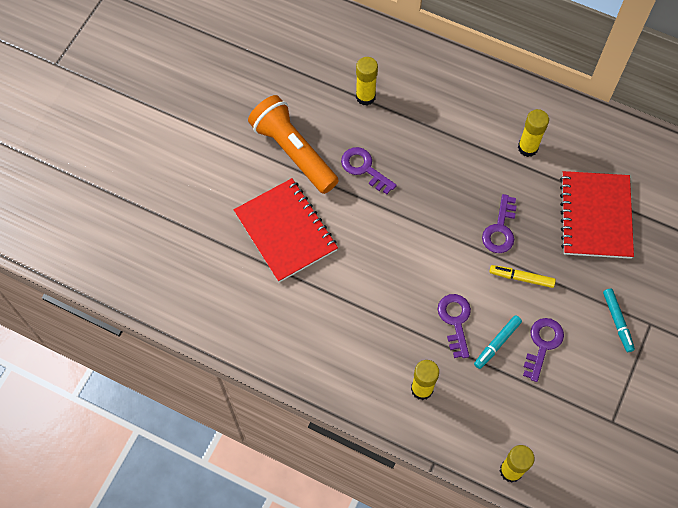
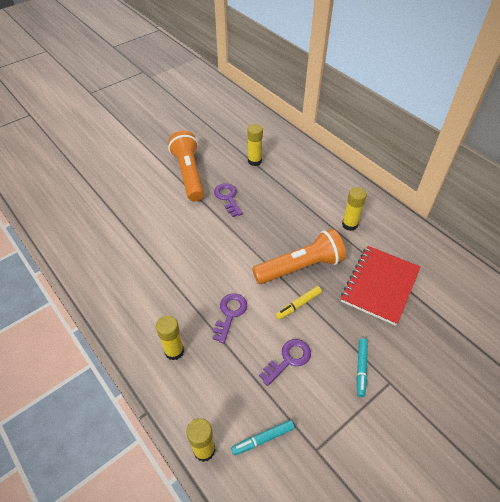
camera: 25 degrees right, 15 degrees down
(285, 231) = (152, 214): red notebook -> none
(497, 343) = (252, 343): turquoise marker -> turquoise marker (263, 439)
(500, 229) = (300, 267): purple key -> orange flashlight
(521, 278) = (298, 305): yellow marker -> yellow marker turned 75 degrees counterclockwise

